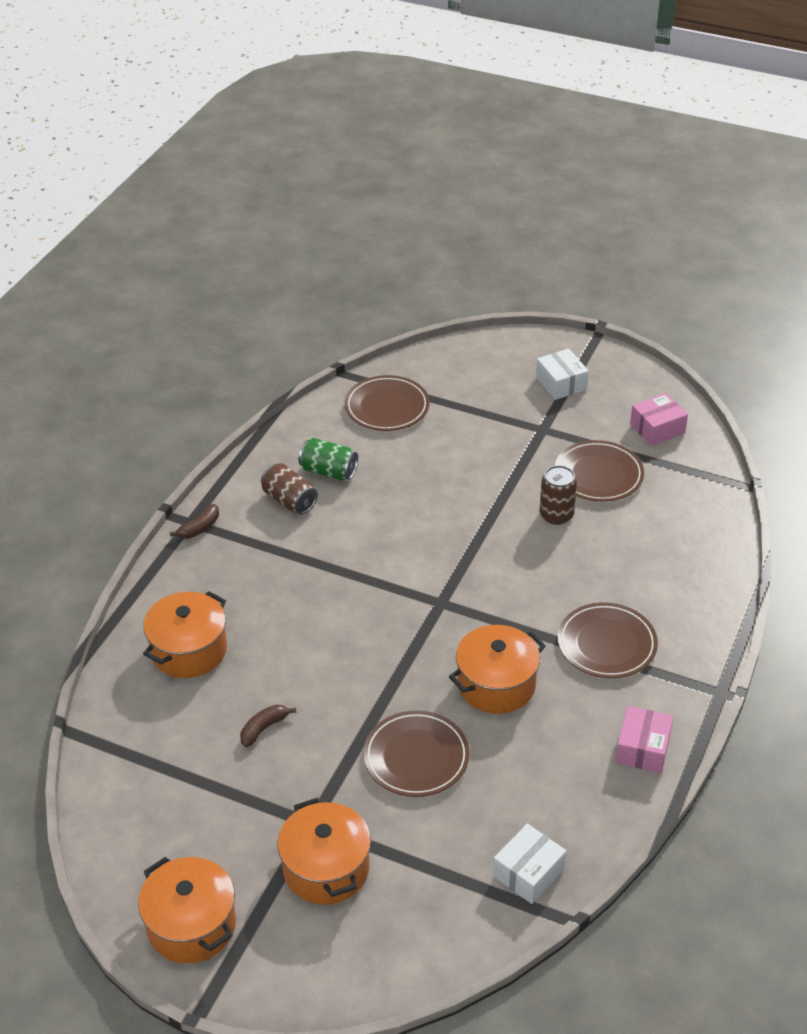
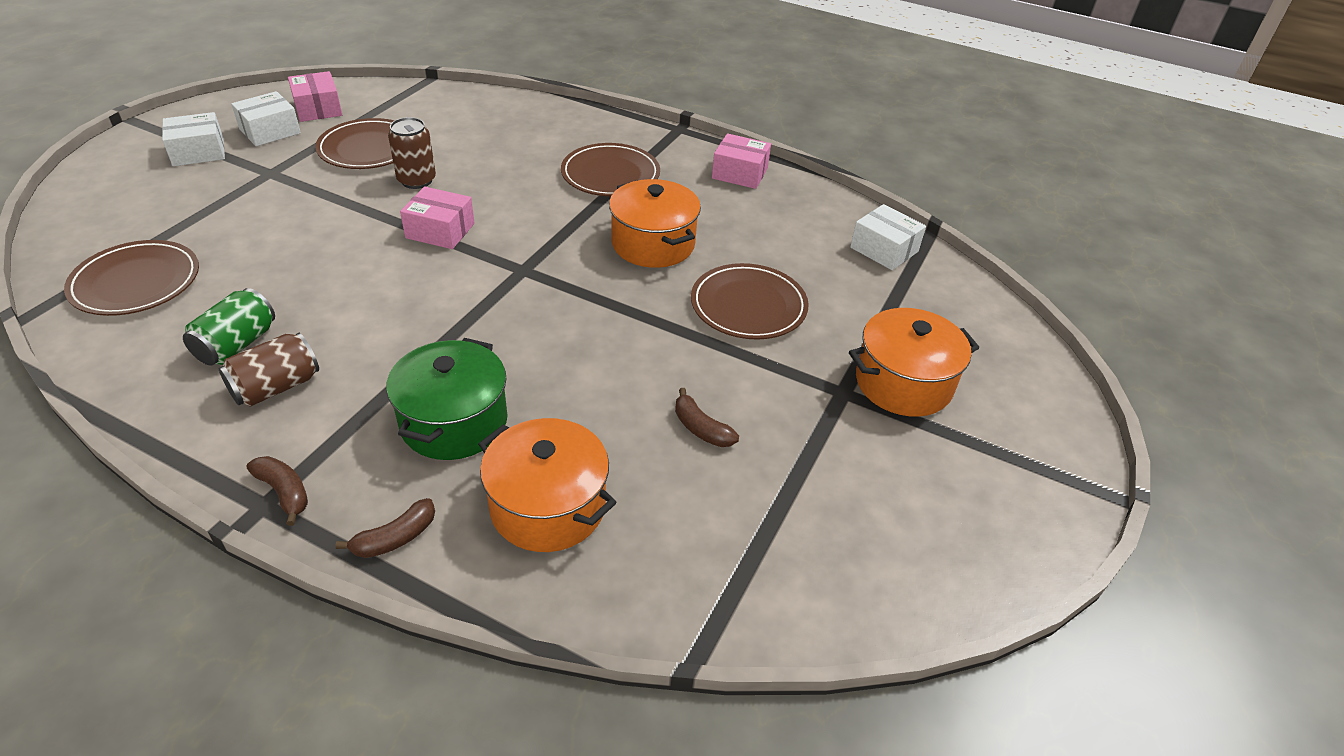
camera: 90 degrees left, 0 degrees up
(164, 583) = (395, 538): none -> brown banana
(191, 925) = (1005, 504): orange pot -> none
(263, 592) = (454, 422): none -> green pot
(484, 544) = (440, 231): none -> pink box
(607, 411) = (270, 131): none -> white box

